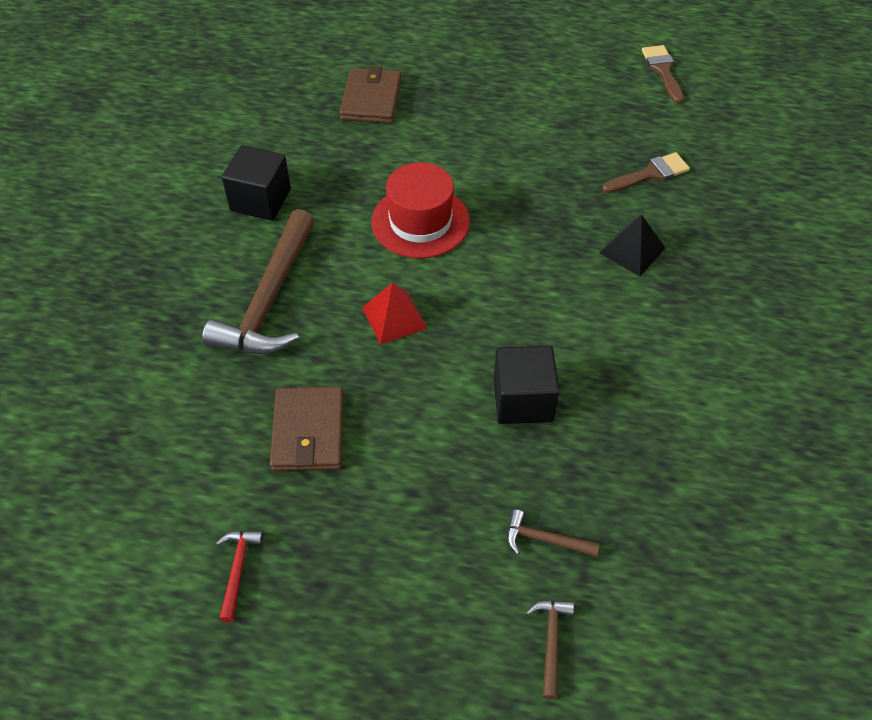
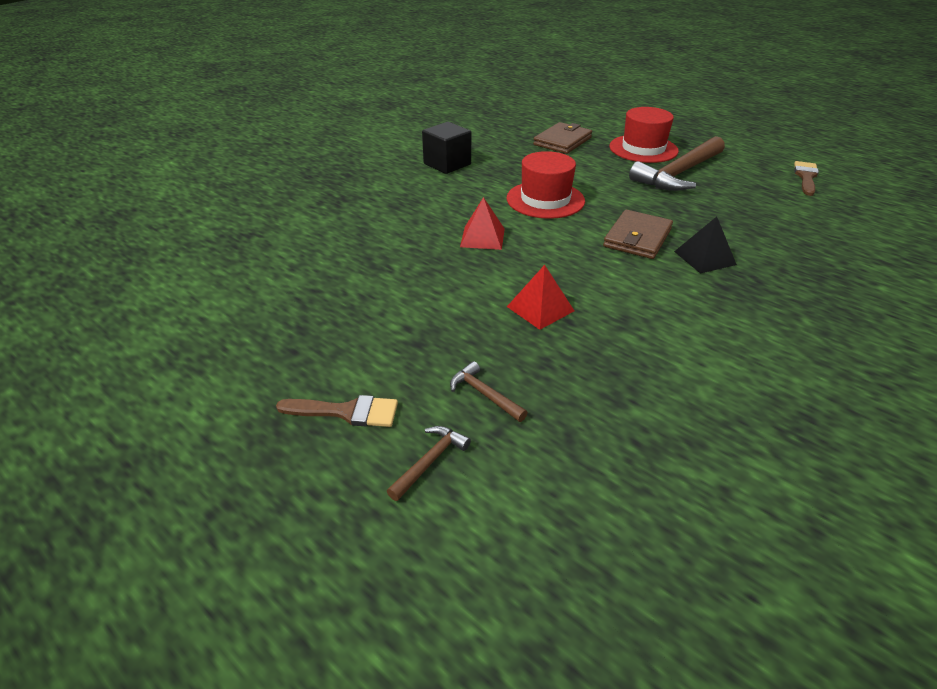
camera: 30 degrees right, 15 degrees down
(238, 569) = (250, 321): red hammer -> none
(269, 300) = (407, 206): brown hammer -> brown hammer (679, 174)
(308, 432) = (367, 272): brown wallet -> brown wallet (637, 238)
(472, 80) = (643, 149): none -> red hat
(523, 400) = (540, 308): black cube -> red pyramid
(650, 174) = (753, 223): brown brush -> brown brush (346, 412)

